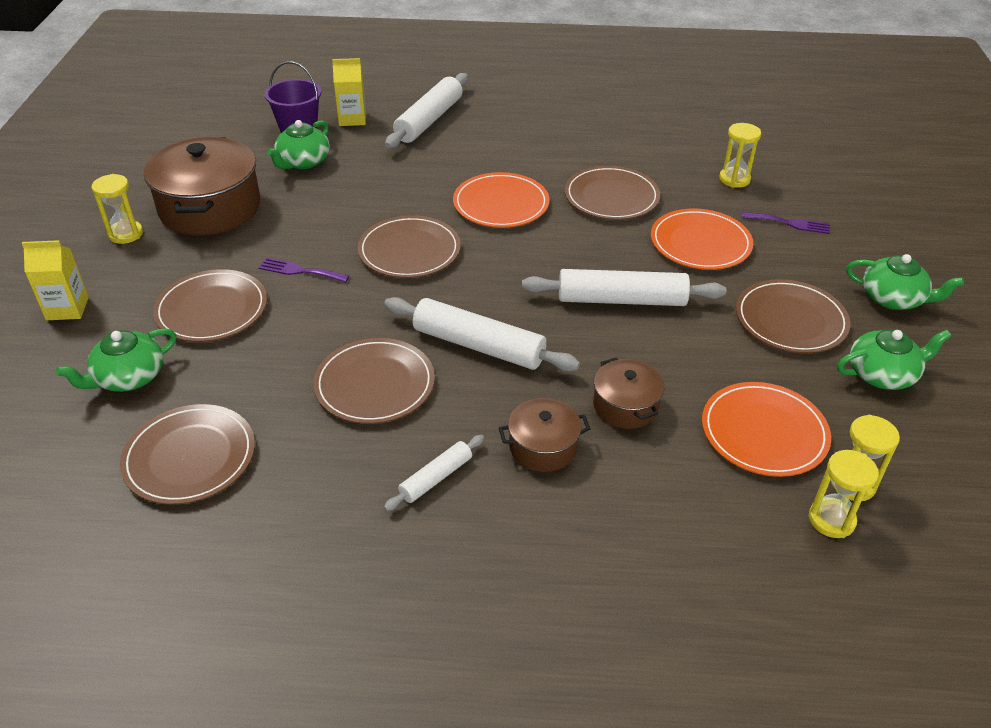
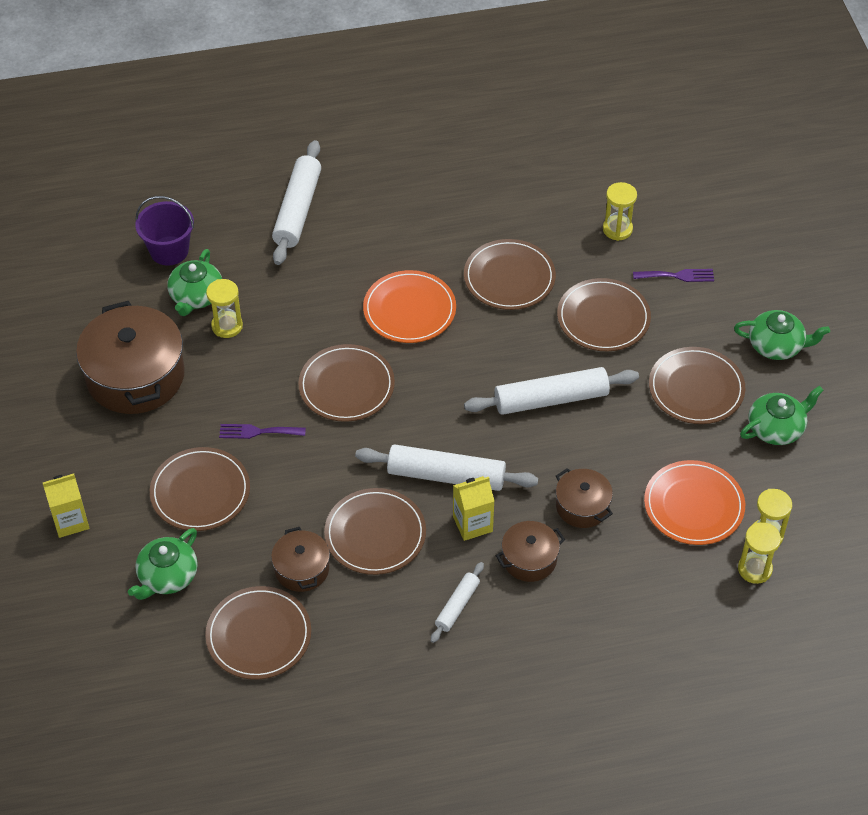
camera: 15 degrees left, 10 degrees up
(125, 234) = (72, 426): yellow hourglass -> yellow hourglass (227, 326)
(276, 401) = (301, 569): none -> brown pot
(352, 119) = (218, 225): yellow carton -> yellow carton (472, 524)
(700, 243) = (603, 318): orange plate -> brown plate

